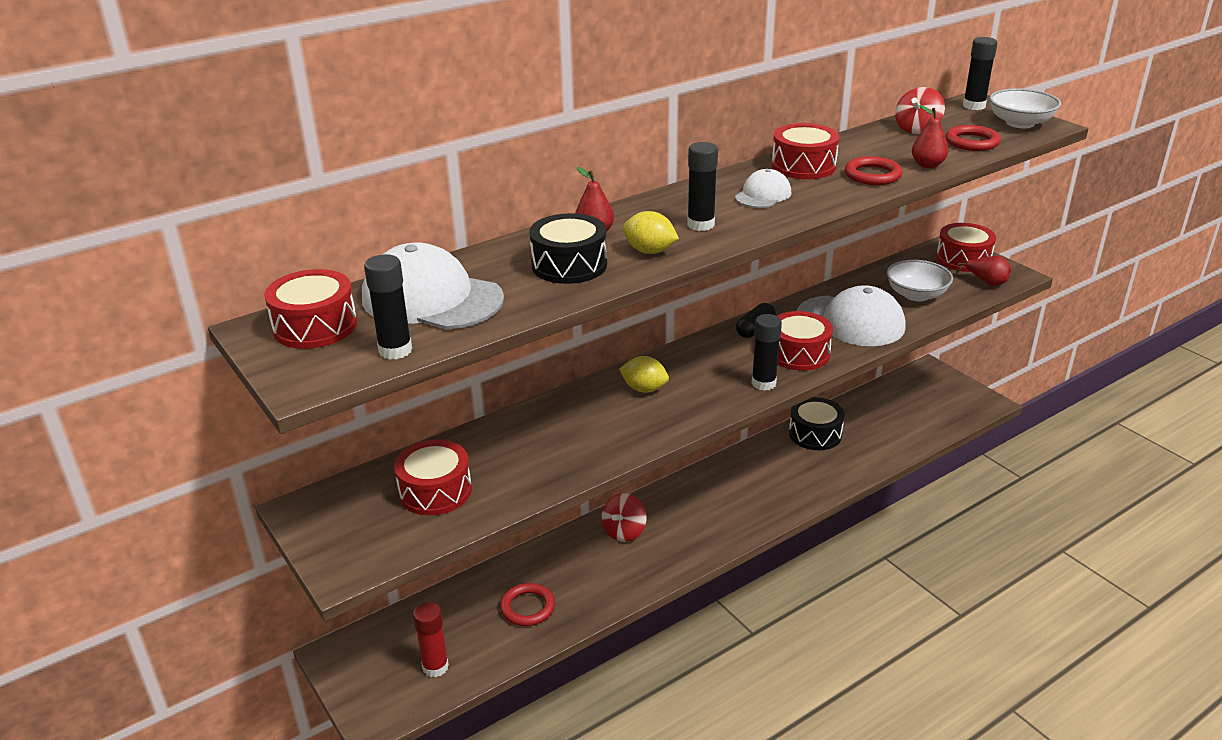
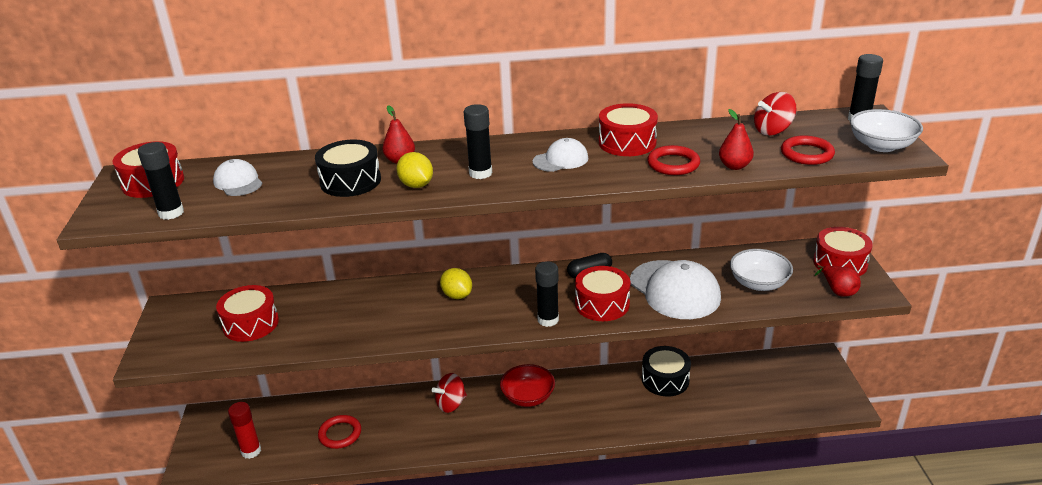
camera: 30 degrees right, 0 degrees up
(431, 299) = (238, 182): white cap -> white cap, size x0.52
(698, 496) = (528, 397): none -> red bowl

